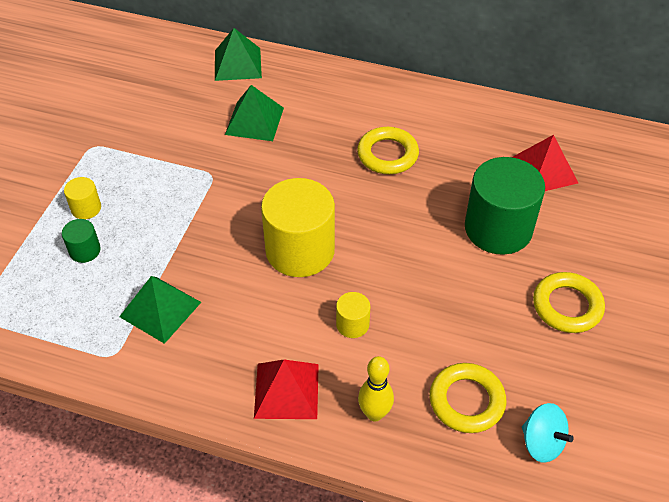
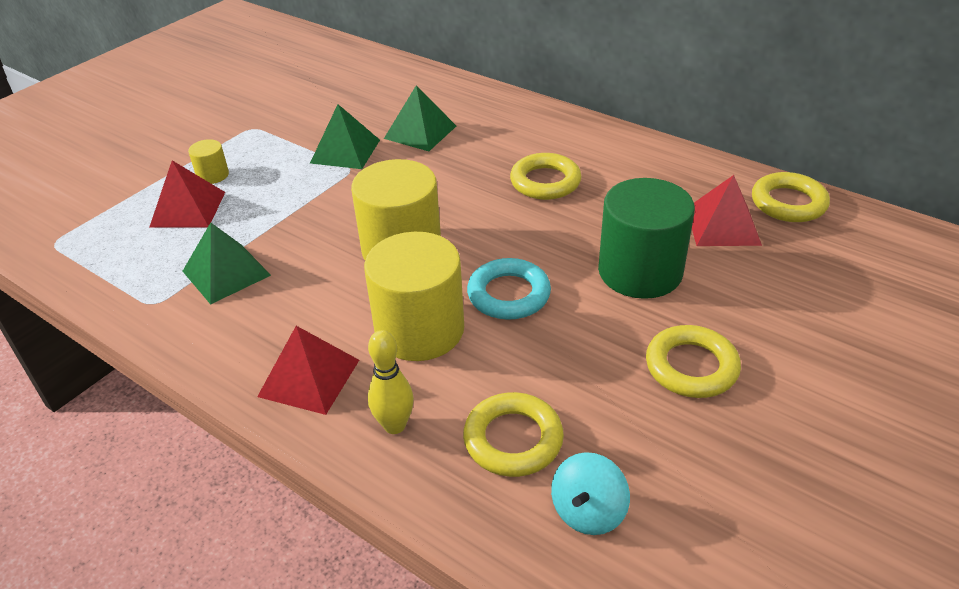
camera: 20 degrees right, 10 degrees down
(85, 250) = (188, 209): green cylinder -> red pyramid
(238, 64) = (431, 85): green pyramid -> green pyramid (345, 151)
(352, 324) = (419, 330): yellow cylinder -> yellow cylinder, size x2.22
(407, 274) = (508, 294): none -> turquoise ring
(542, 443) = (588, 511): turquoise spinning top -> turquoise spinning top turned 60 degrees clockwise
(584, 137) = (788, 203): none -> yellow ring

